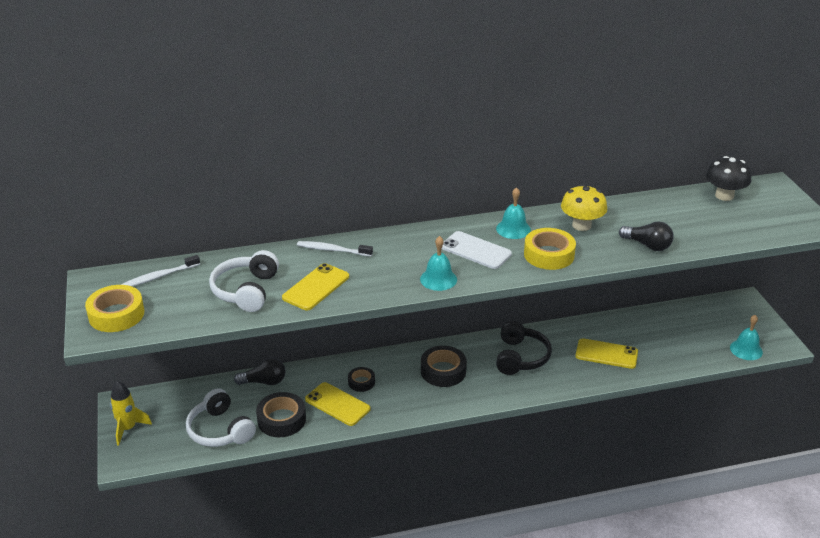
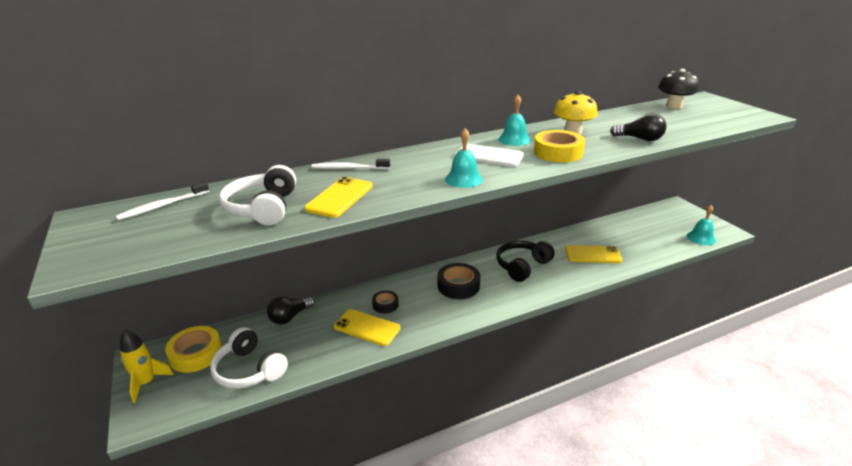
camera: 10 degrees left, 5 degrees down
(116, 314) = (107, 245): yellow tape -> yellow tape (196, 354)
(264, 382) = (290, 317): black light bulb -> black light bulb turned 150 degrees clockwise
(281, 420) = (313, 350): black tape -> none
(520, 357) = (522, 266): black headphones -> black headphones turned 135 degrees counterclockwise

